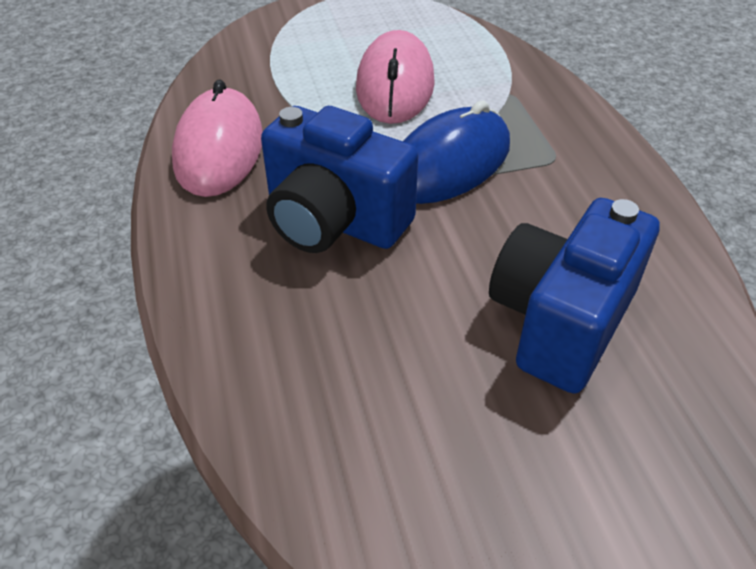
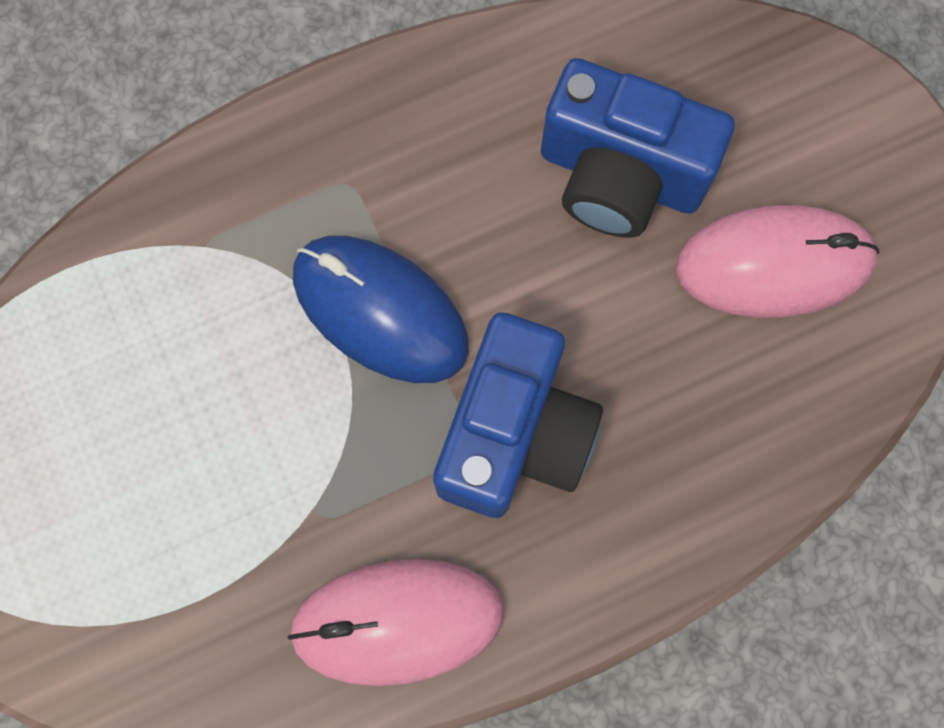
camera: 100 degrees left, 30 degrees up
(395, 85) = (205, 407): pink mouse -> pink mouse (774, 264)

